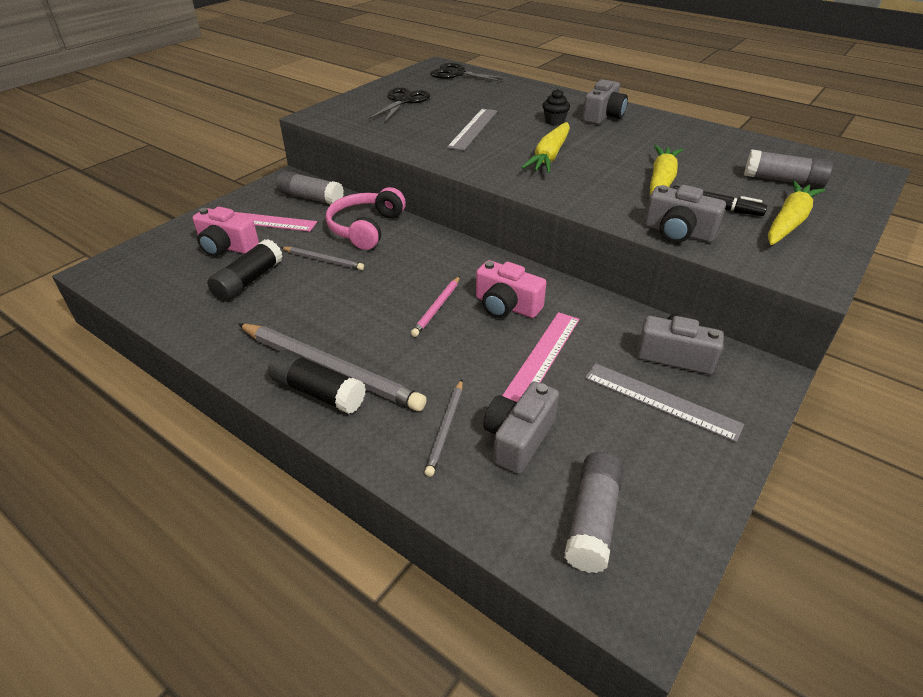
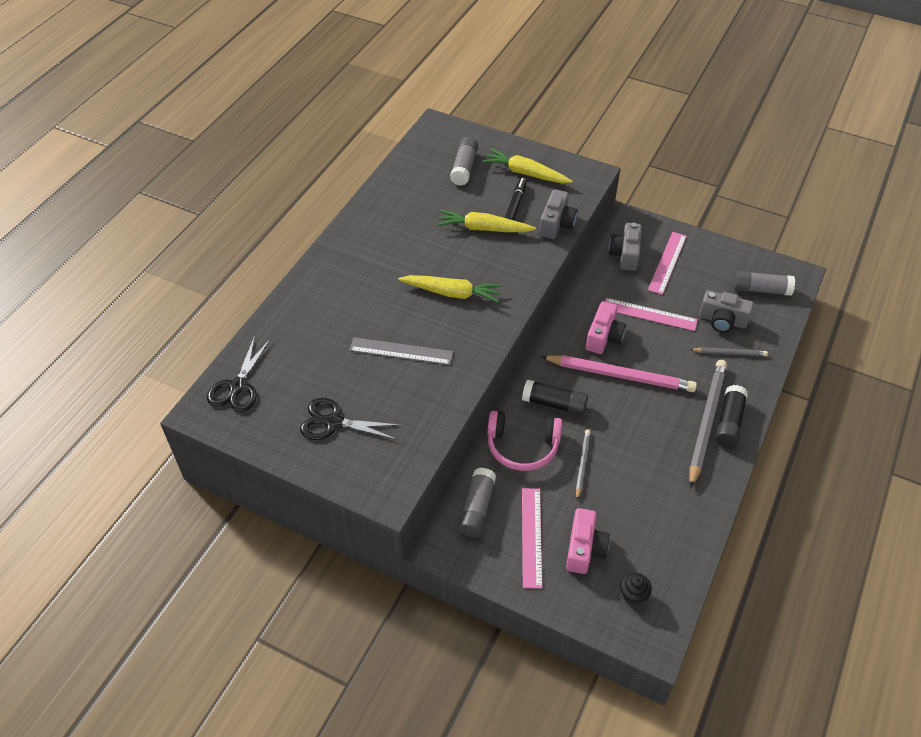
camera: 100 degrees left, 10 degrees up
(248, 281) = (628, 509): black glue stick -> black glue stick (554, 404)
(437, 308) = (620, 376): pink pencil -> pink pencil, size x2.00
(554, 121) = (373, 293): black cupcake -> black cupcake (633, 595)
(603, 116) = (354, 260): grey camera -> none
(661, 401) = (667, 262): grey ruler -> pink ruler

